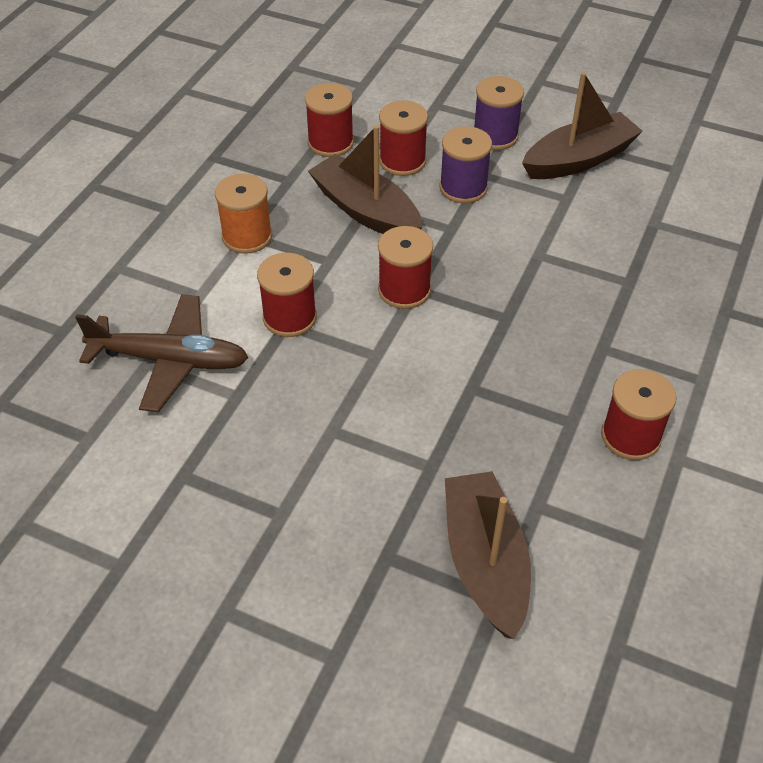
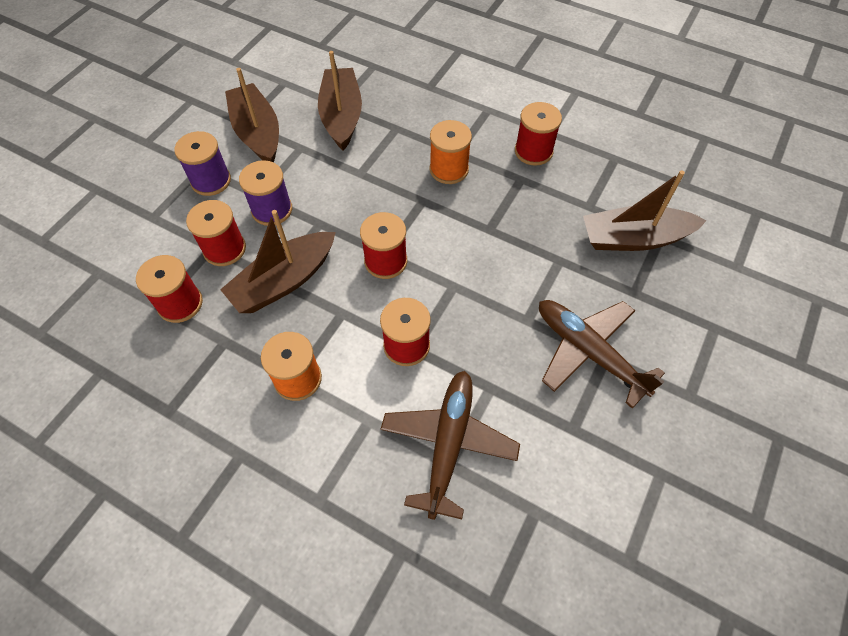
camera: 85 degrees left, 10 degrees up
(287, 495) = (589, 352): none -> brown plane
(567, 340) = (449, 169): none -> orange spool
(632, 227) = (342, 116): none -> brown boat

